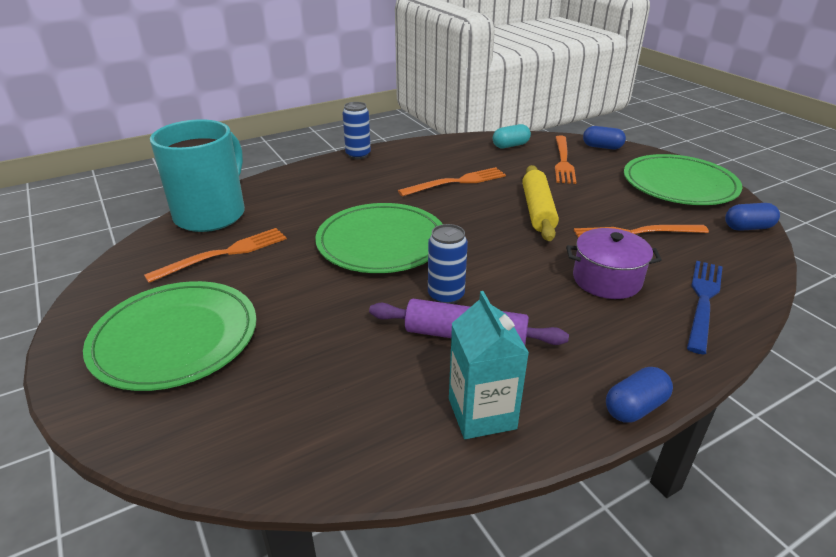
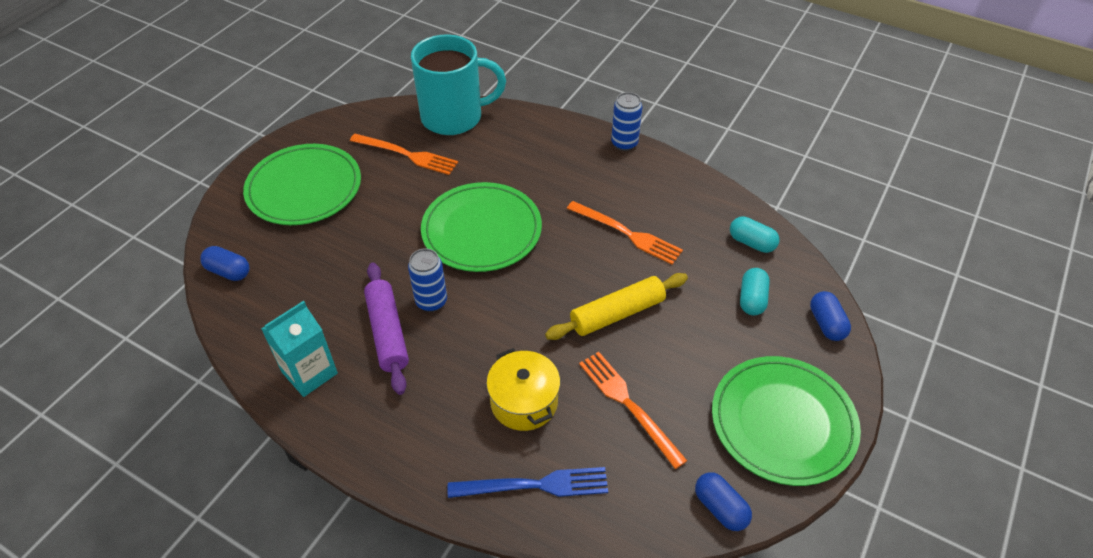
camera: 60 degrees right, 15 degrees up
(563, 161) = (752, 299): orange fork -> turquoise capsule
(607, 280) = (524, 402): purple pot -> yellow pot
(635, 407) = (358, 461): blue capsule -> blue capsule (228, 271)

